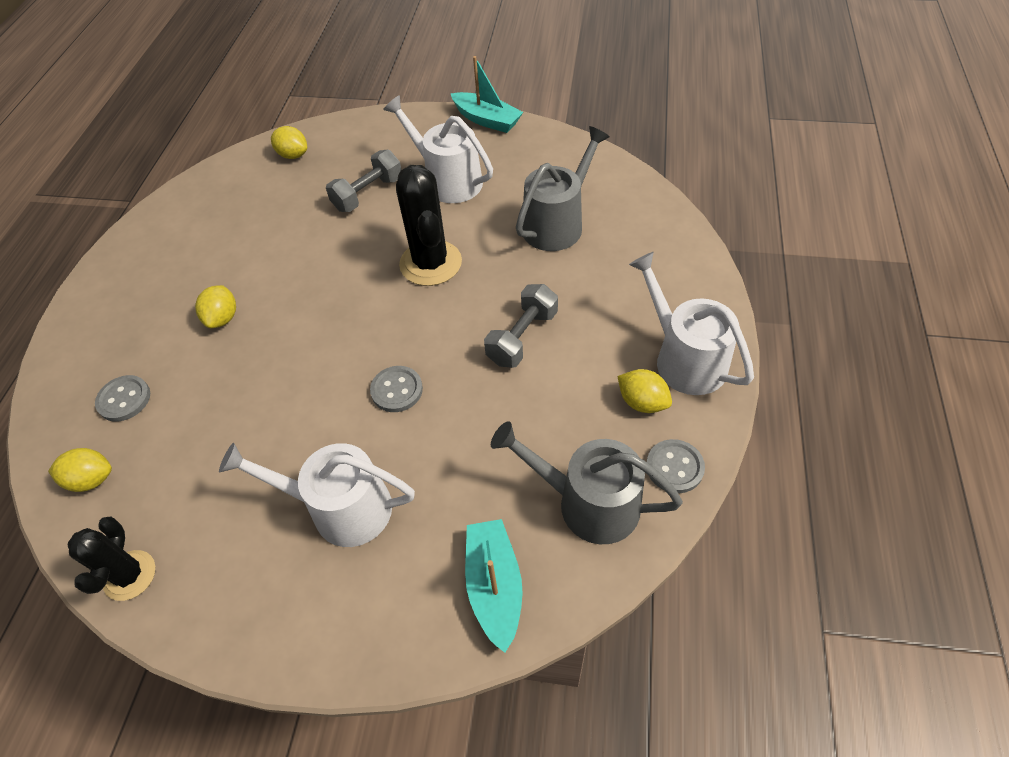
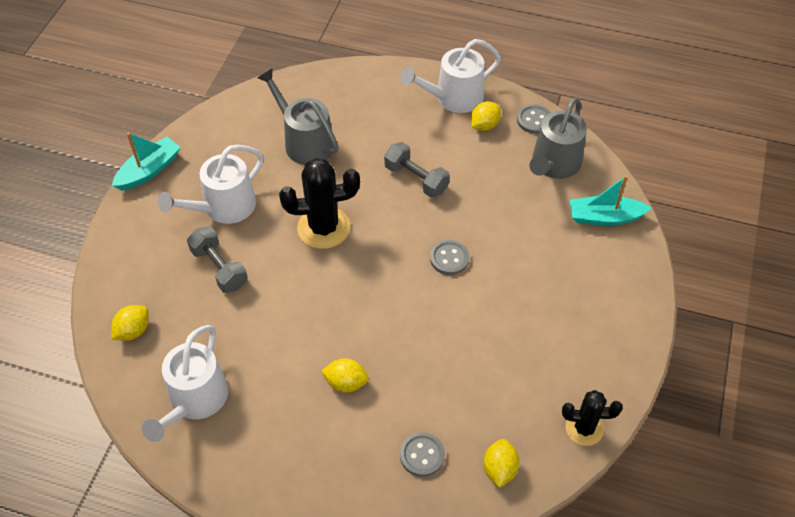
camera: 85 degrees left, 0 degrees up
(341, 508) = (544, 296): white watering can -> white watering can (195, 400)

